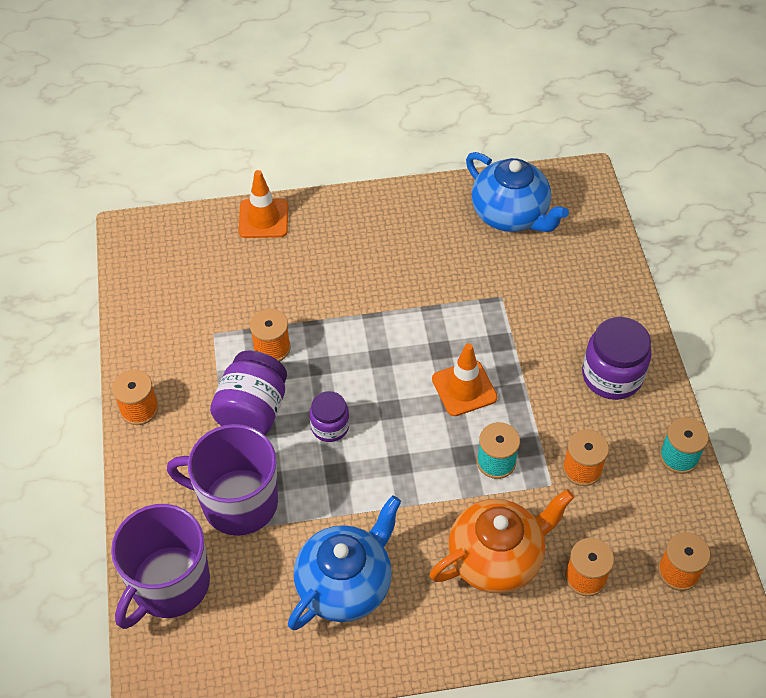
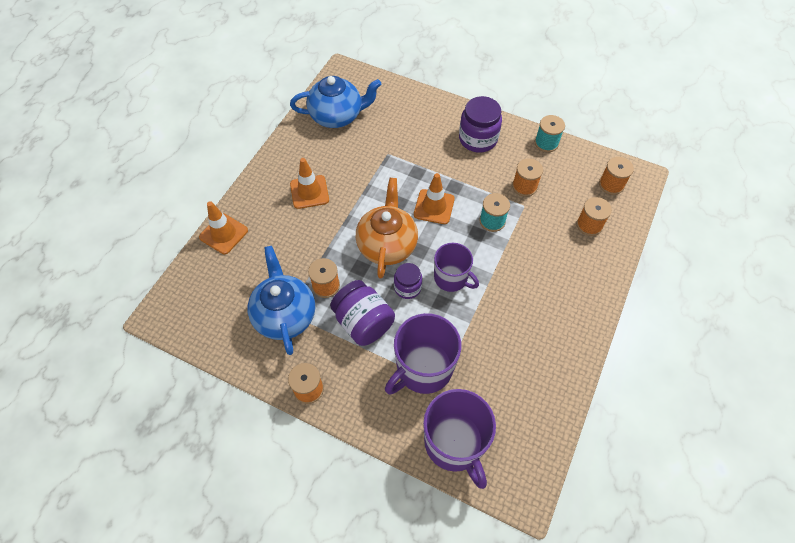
camera: 55 degrees left, 5 degrees up
(345, 584) = (519, 342): blue teapot -> blue teapot (285, 315)
(377, 464) = (451, 278): none -> purple mug
(380, 257) = (309, 192): none -> orange traffic cone
(496, 558) = (552, 257): orange teapot -> orange teapot (387, 245)

